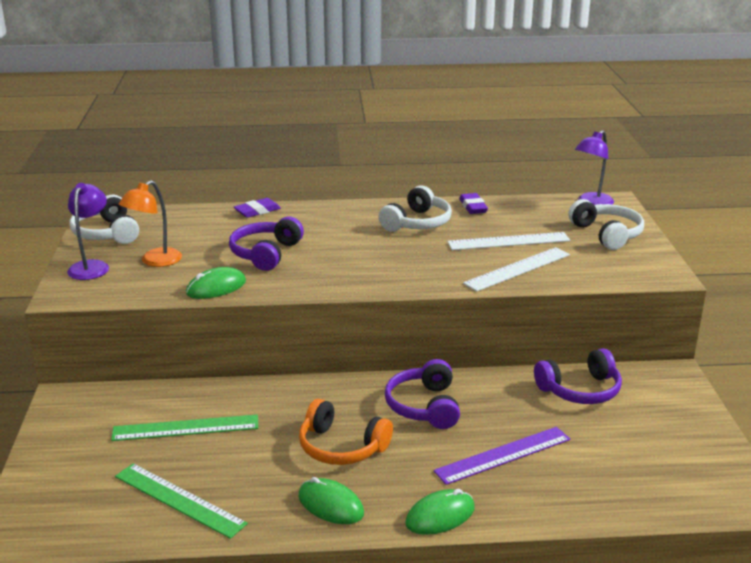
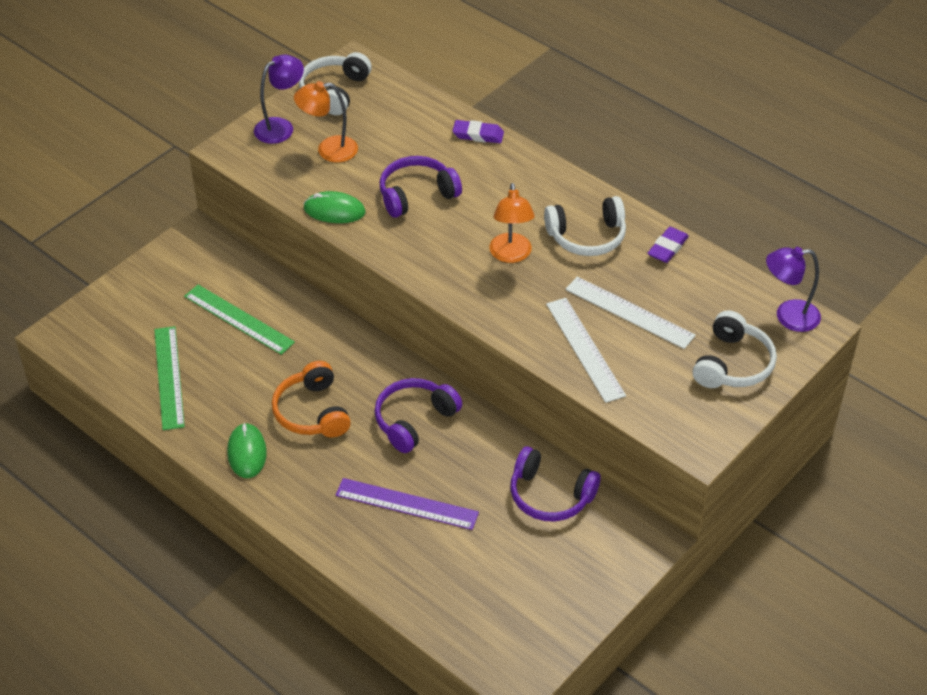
camera: 45 degrees right, 20 degrees up
(386, 251) = (511, 255): none -> orange lamp
(440, 516) = (299, 515): green mouse -> none
(517, 269) = (585, 349): white ruler -> white ruler turned 60 degrees clockwise

